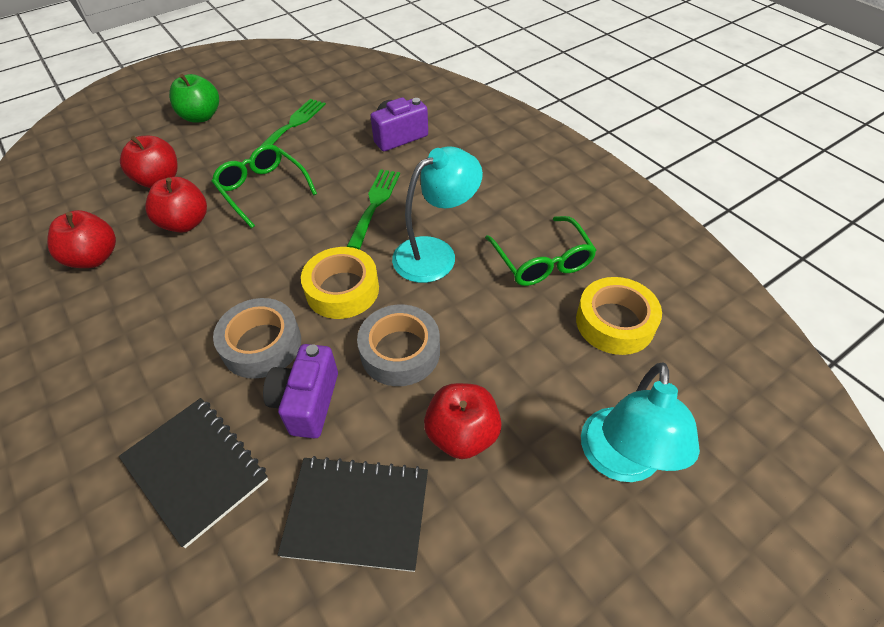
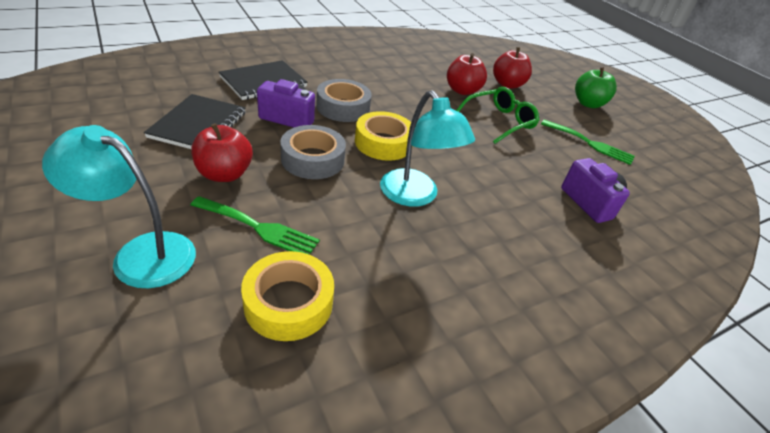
camera: 90 degrees right, 10 degrees down
(94, 258) = (432, 63): red apple -> none
(375, 204) = (483, 172): green fork -> green fork (259, 228)
(542, 261) = (391, 267): green glasses -> none

